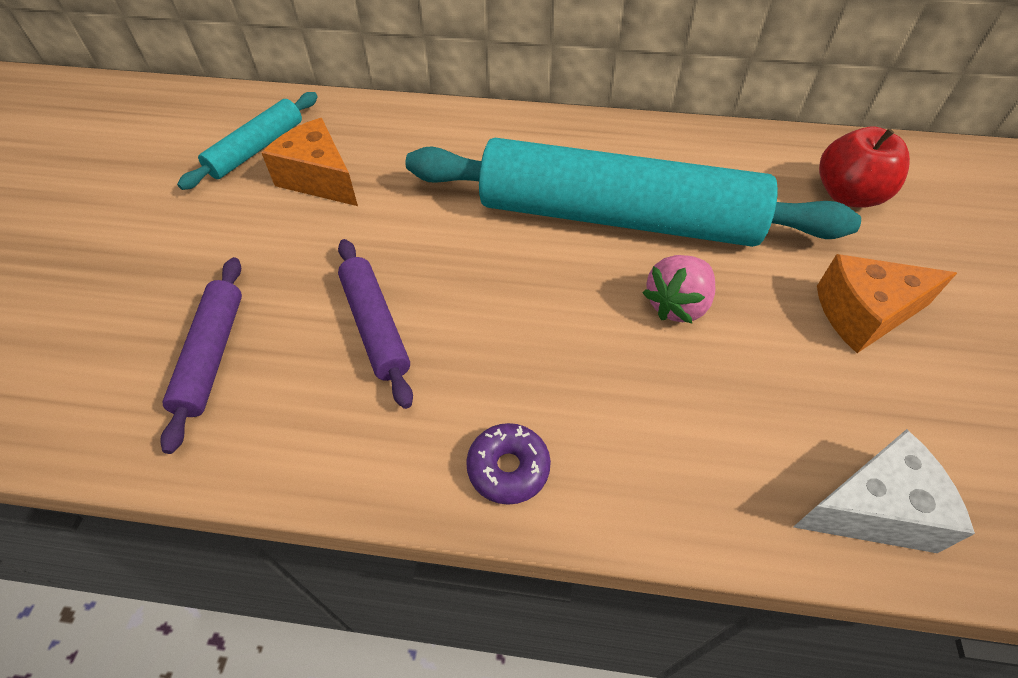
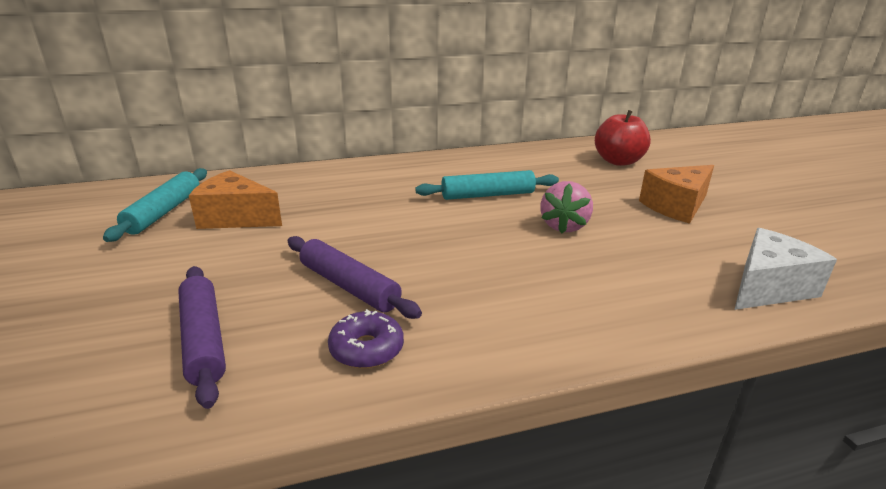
camera: 25 degrees left, 25 degrees down
(508, 468) = (523, 336): purple donut -> purple donut (366, 349)
(617, 217) = (488, 195): turquoise rolling pin -> turquoise rolling pin, size x0.45

